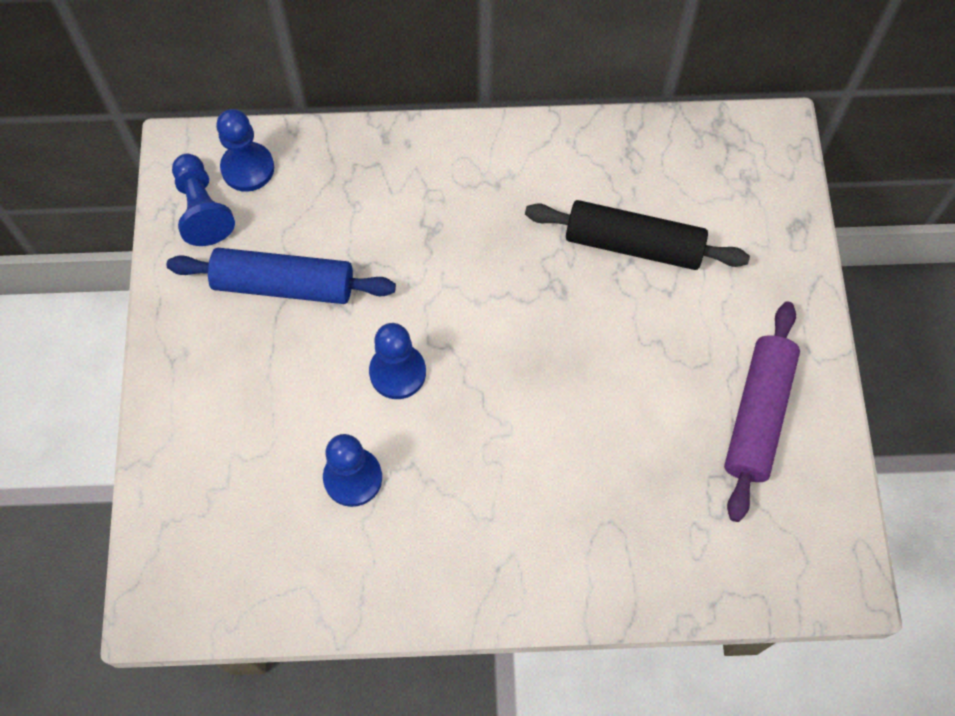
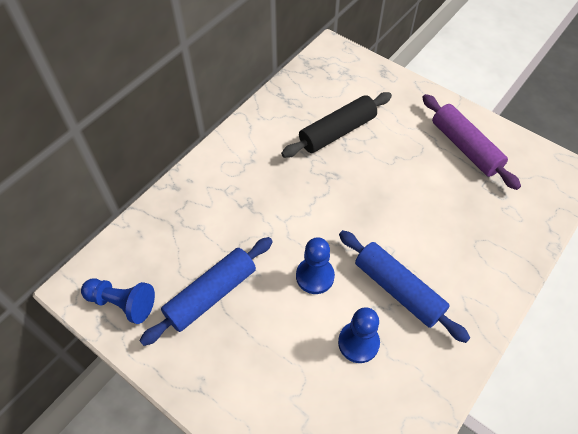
camera: 50 degrees left, 10 degrees down
(248, 168) = (123, 262): blue pawn -> none
(458, 475) = (398, 289): none -> blue rolling pin

